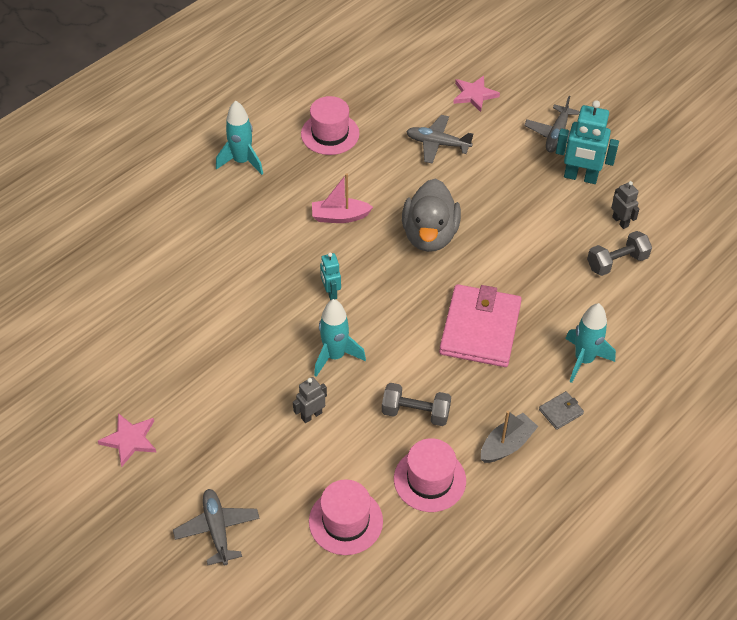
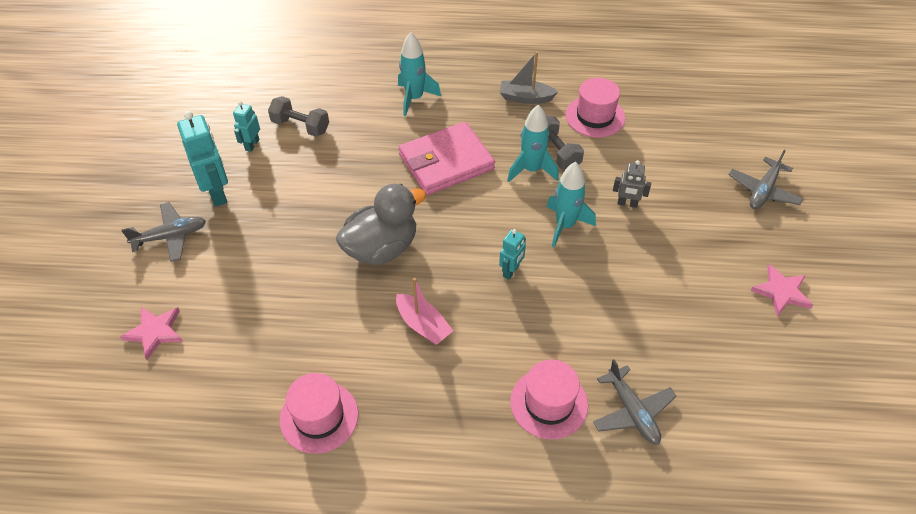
camera: 130 degrees left, 0 degrees up
(242, 161) = (432, 467): turquoise rocket -> turquoise rocket (531, 170)
(345, 521) = (672, 135): pink hat -> pink hat (549, 403)
(437, 144) = (257, 315): grey plane -> grey plane (632, 411)
(561, 411) = (470, 88): grey wallet -> none
(620, 221) = (252, 145): grey robot -> turquoise robot

